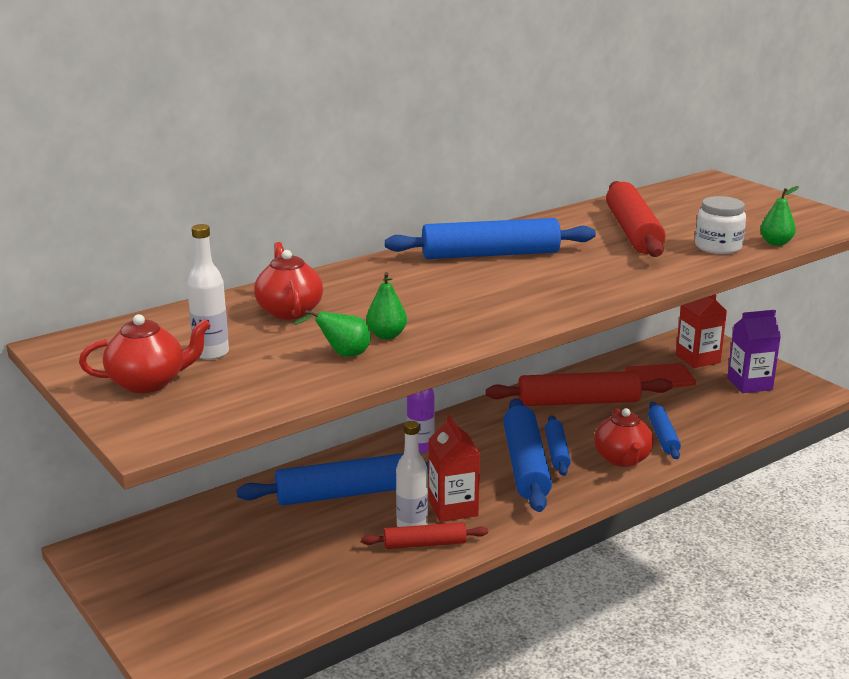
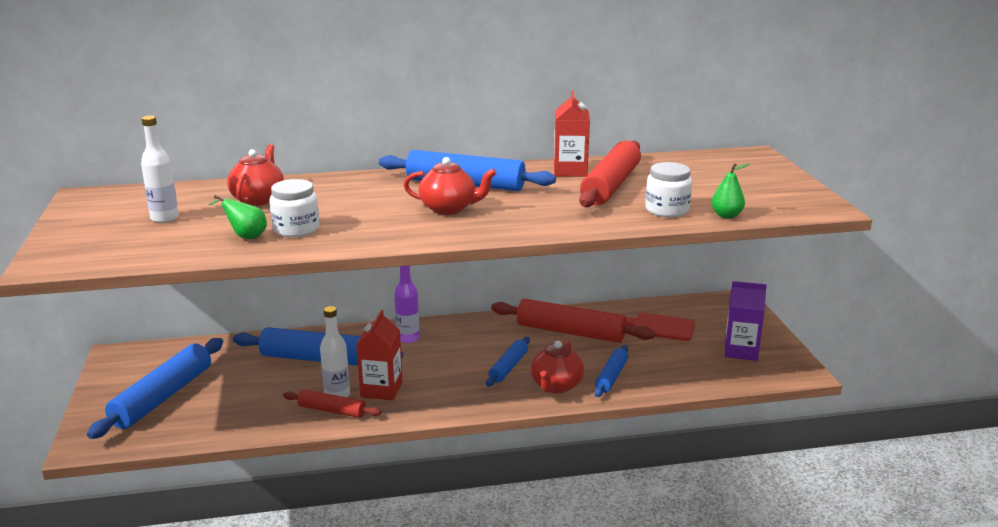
camera: 25 degrees right, 0 degrees up
(148, 383) = (98, 230): red teapot -> red teapot (449, 209)
(386, 335) = (296, 229): green pear -> white jar
(526, 465) = (472, 371): blue rolling pin -> blue rolling pin (163, 397)
(697, 359) = (716, 319): red carton -> red carton (570, 171)

